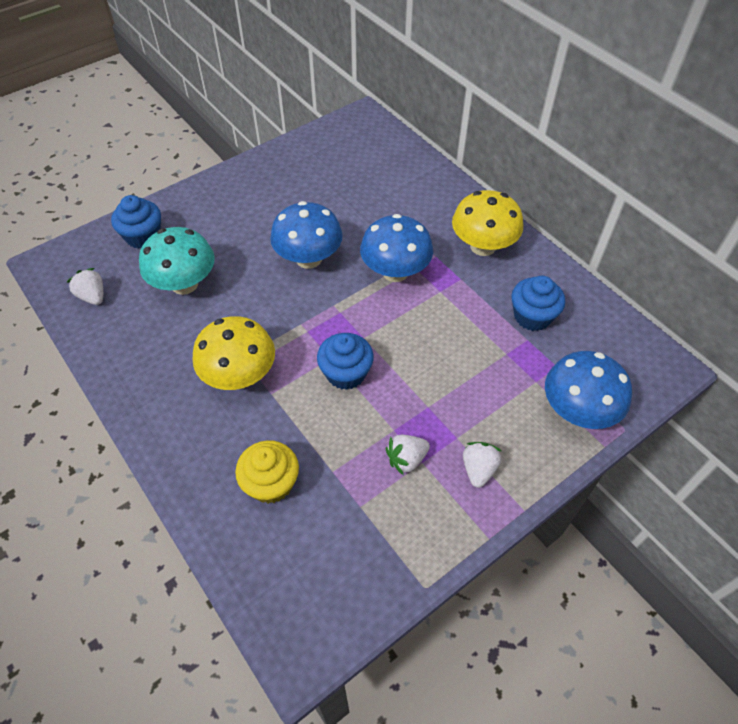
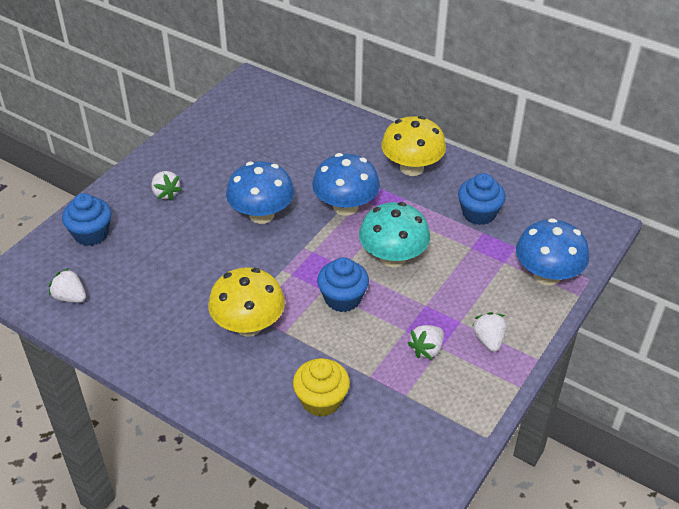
camera: 20 degrees left, 10 degrees down
(184, 284) = (155, 264): turquoise mushroom -> turquoise mushroom (393, 257)
(230, 213) = (166, 193): none -> white strawberry

